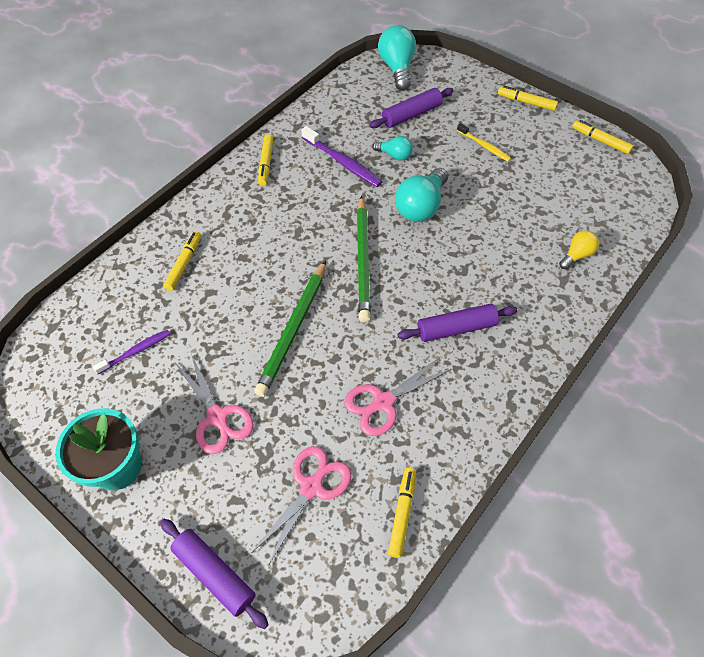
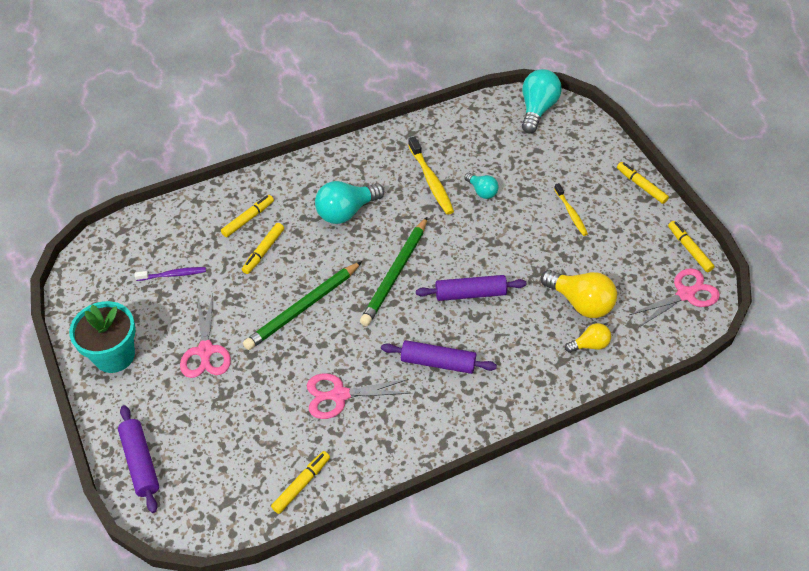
camera: 25 degrees right, 5 degrees down
(266, 163) = (364, 158): yellow marker -> yellow marker (263, 251)
(312, 487) = (245, 433): pink scissors -> pink scissors (685, 294)
(342, 162) = (431, 181): purple toothbrush -> yellow toothbrush
(411, 114) = (521, 159): purple rolling pin -> purple rolling pin (470, 293)
(421, 206) = (475, 246): turquoise light bulb -> turquoise light bulb (346, 212)
(544, 221) = (580, 302): none -> yellow light bulb

